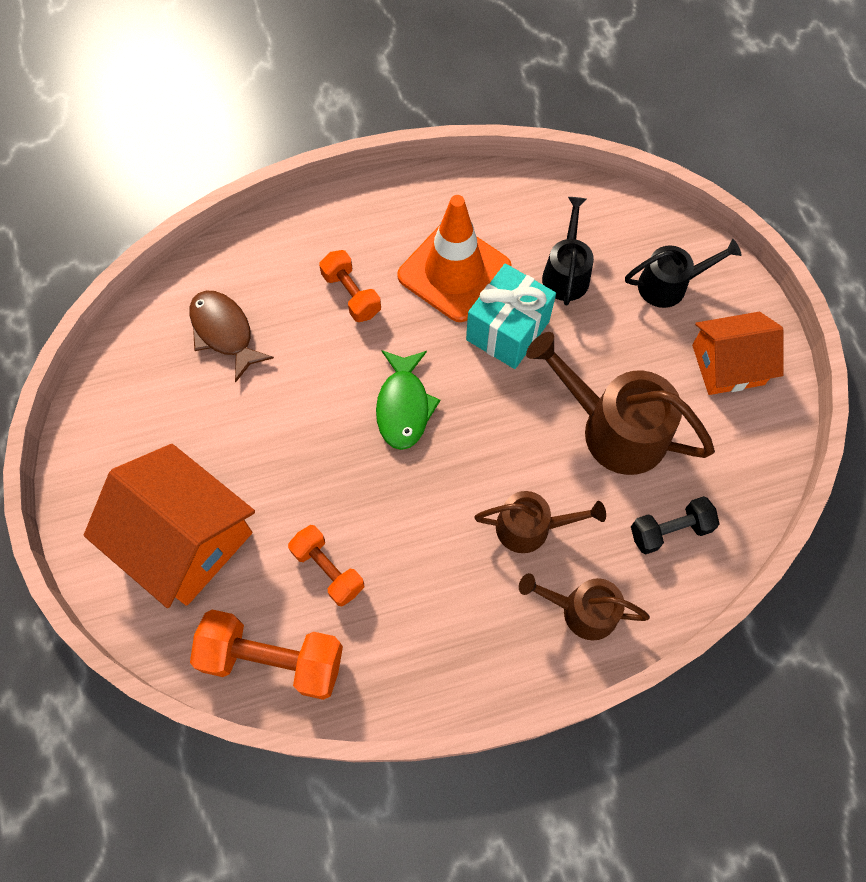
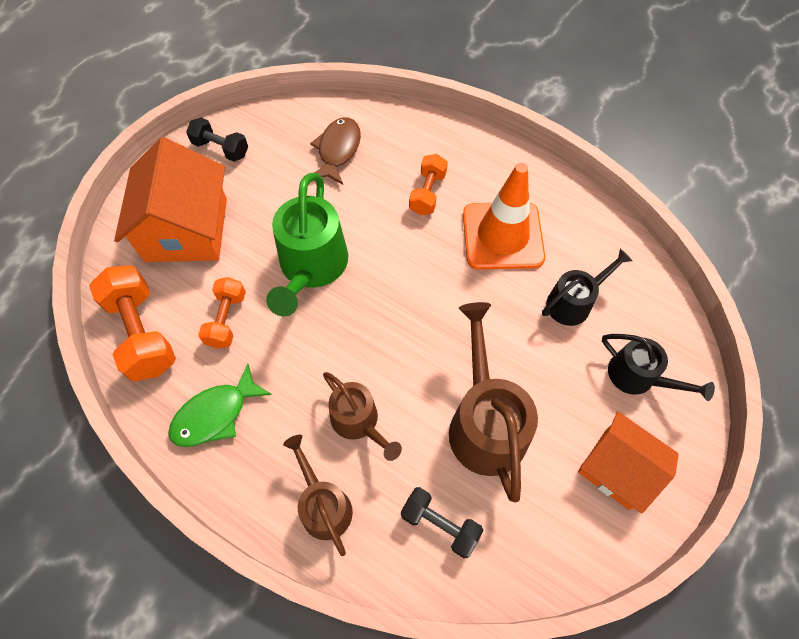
camera: 50 degrees right, 5 degrees down
(111, 438) = (221, 149): none -> black dumbbell
(339, 454) = (311, 268): none -> green watering can
(403, 406) = (377, 278): green fish -> green fish (215, 414)
(507, 330) = (492, 298): turquoise gift -> none

